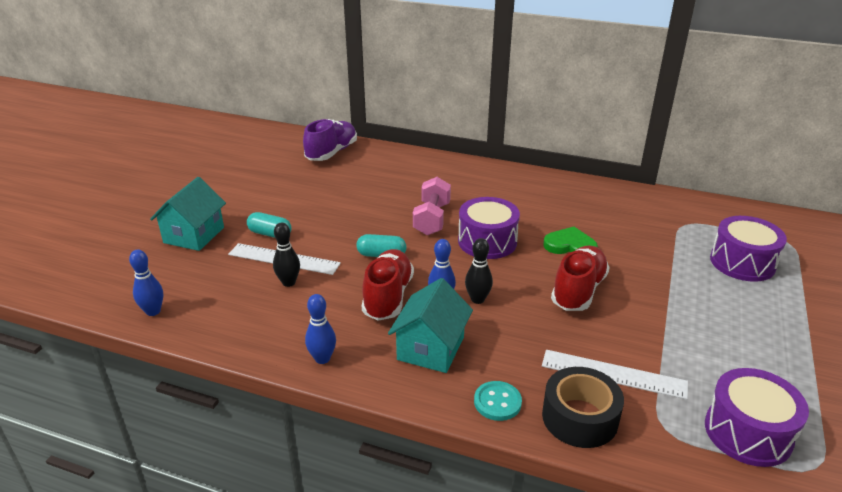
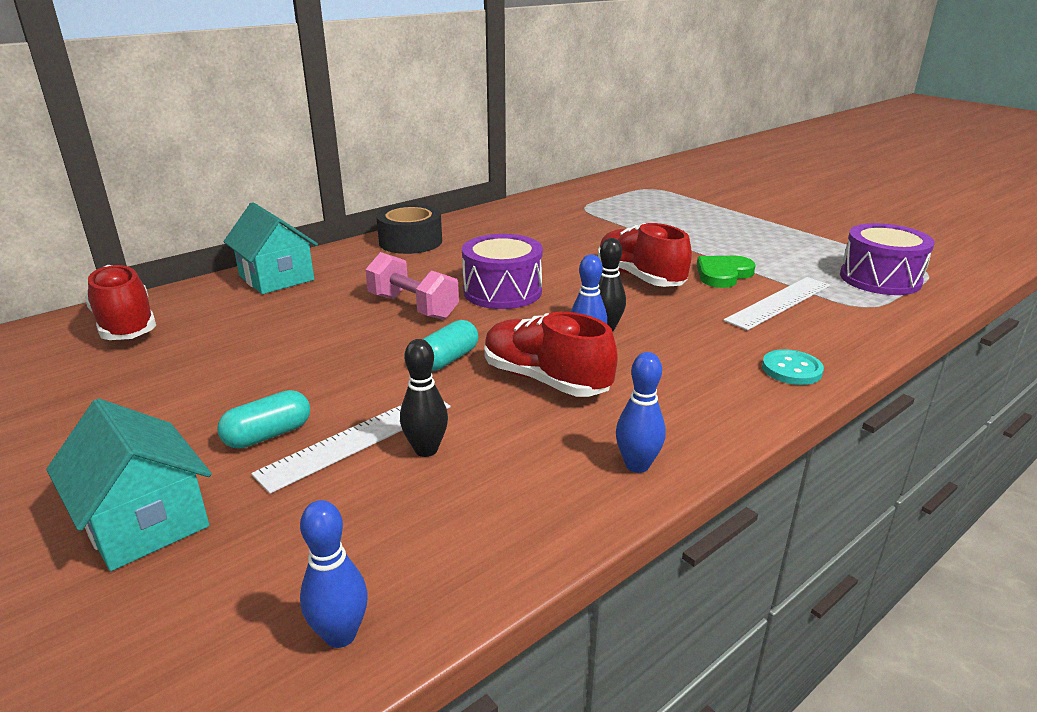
camera: 60 degrees left, 5 degrees down
(332, 152) = (126, 325): purple shoe -> red shoe
(430, 348) = (673, 381): turquoise house -> turquoise house (276, 278)
(570, 246) = (560, 258): green heart -> green heart (723, 274)
(580, 417) = (834, 336): black tape -> black tape (410, 242)
(742, 262) = (662, 209): purple drum -> none

